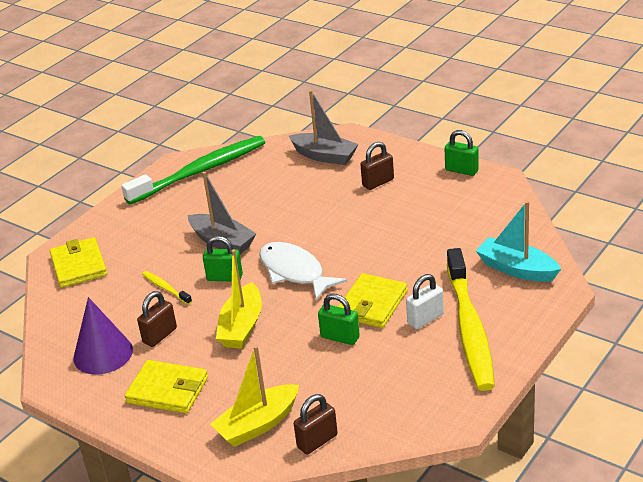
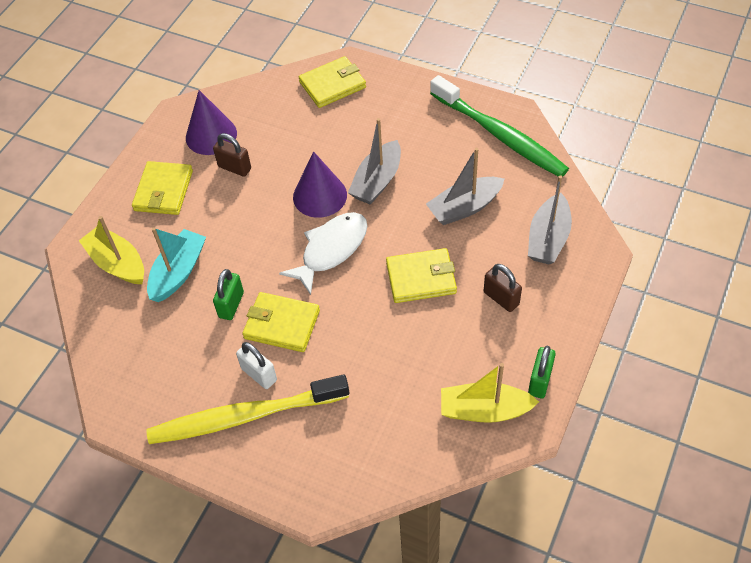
camera: 80 degrees right, 20 degrees up
(165, 288) = (302, 155): yellow toothbrush -> none
(224, 277) = (320, 196): green padlock -> purple cone
(242, 327) = (247, 225): yellow boat -> yellow boat (484, 410)
(275, 195) = (464, 207): none -> grey boat
(317, 441) = (94, 310): brown padlock -> none
(344, 222) = (421, 278): none -> yellow wallet
(516, 269) = (346, 455): turquoise boat -> turquoise boat (178, 272)

